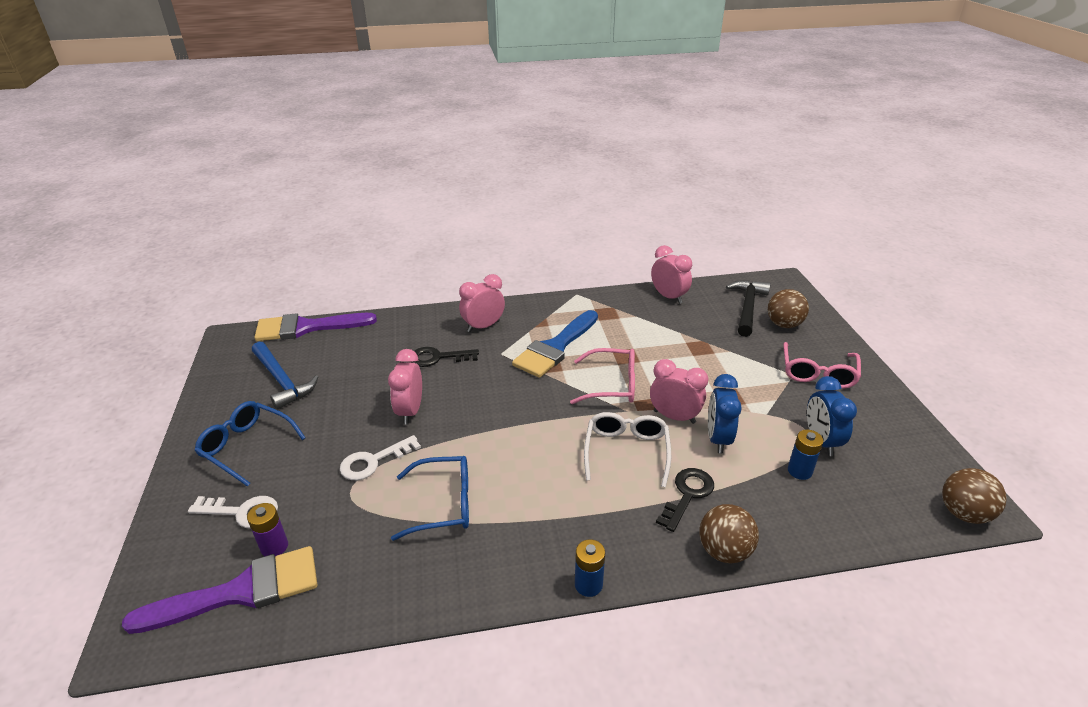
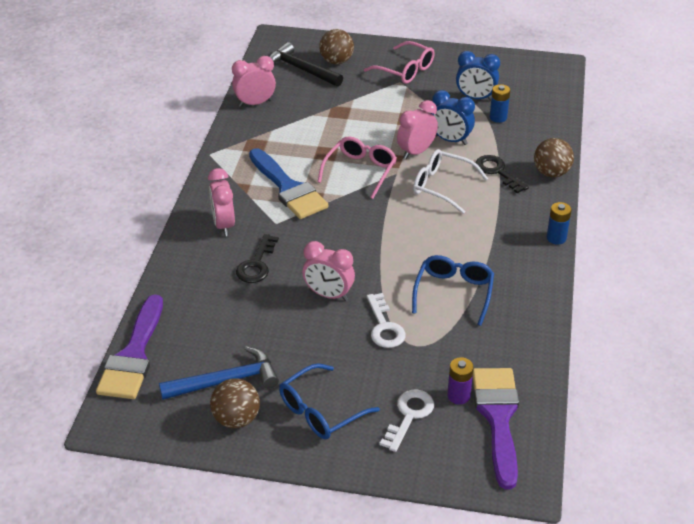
camera: 70 degrees left, 5 degrees up
(963, 513) = (559, 73): brown ball -> brown ball (236, 419)

